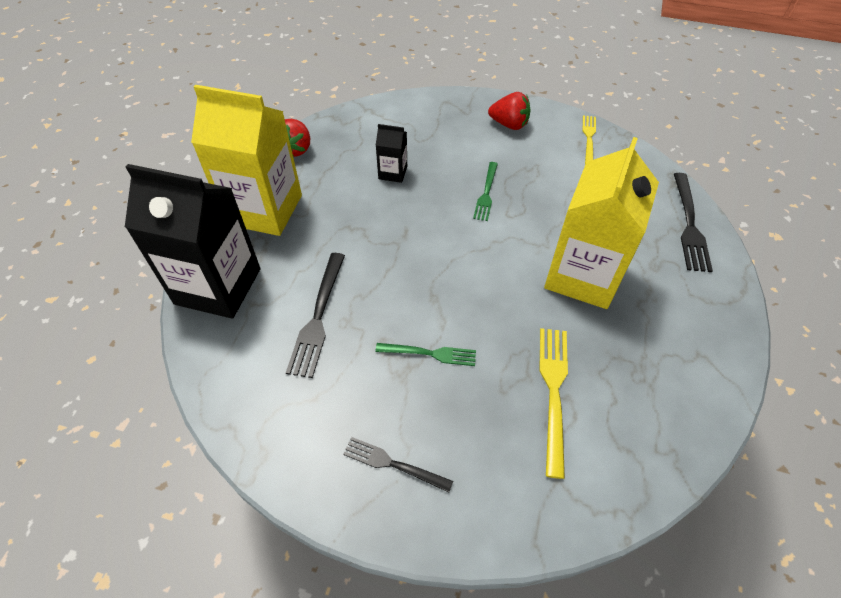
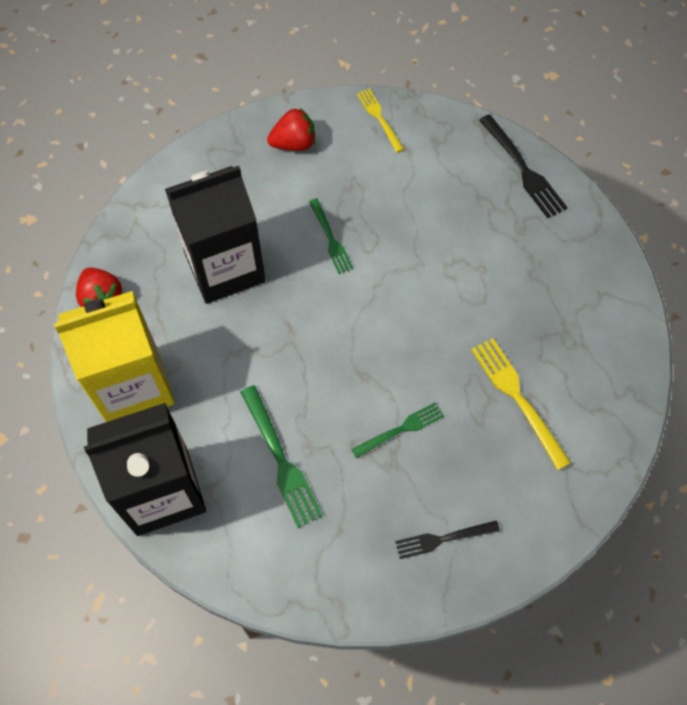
camera: 35 degrees left, 10 degrees up
(318, 317) = (281, 460): black fork -> green fork
(393, 173) = (225, 268): black carton -> black carton, size x2.26
(583, 275) = (470, 275): yellow carton -> none

